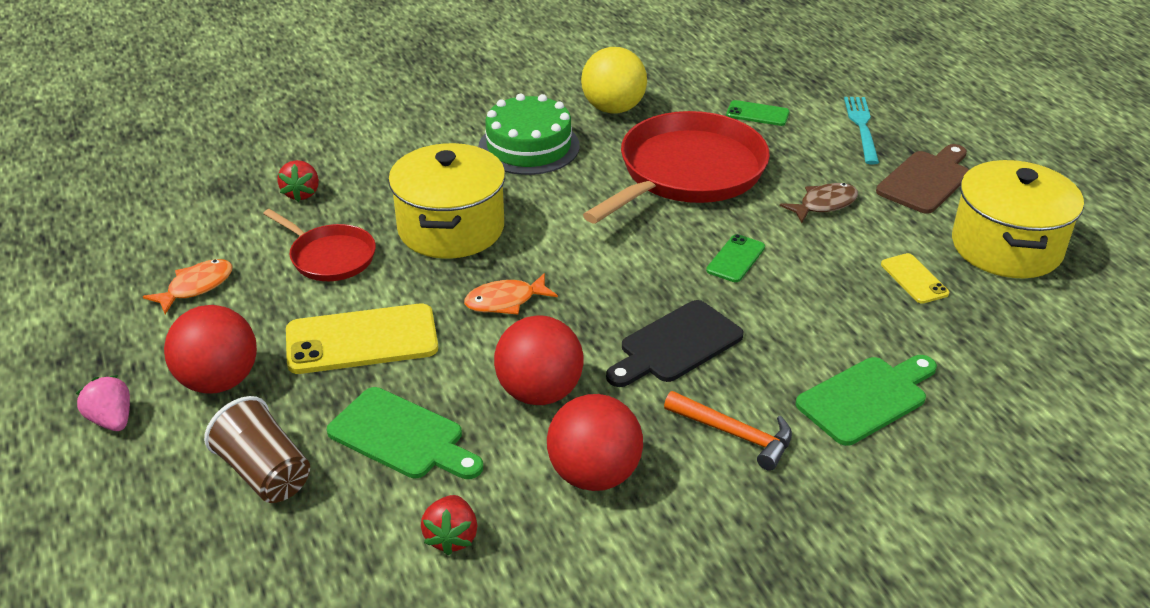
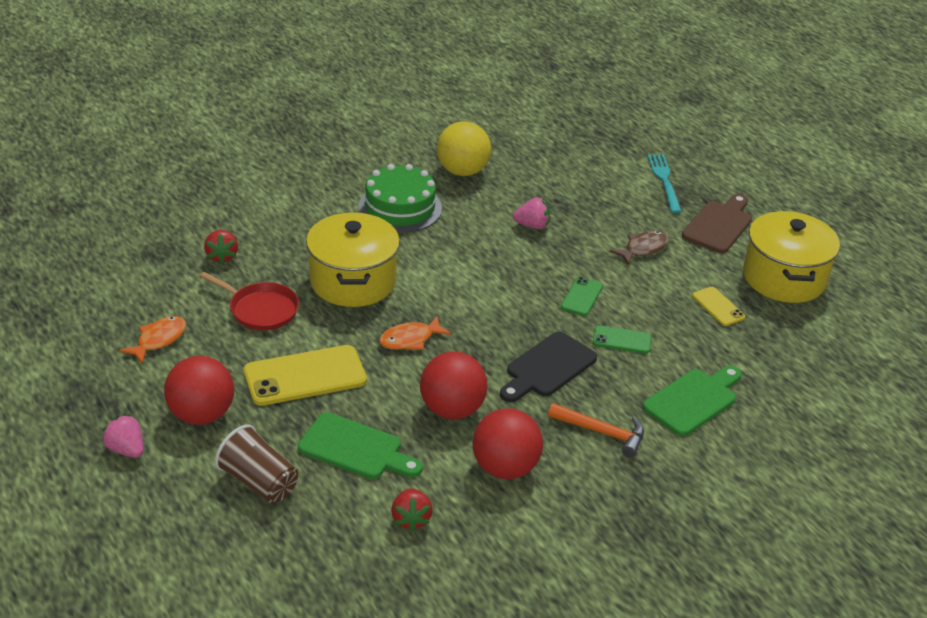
camera: 10 degrees left, 0 degrees up
(687, 172) = (532, 225): red pan -> pink strawberry
(757, 114) = (580, 172): green phone -> green phone (622, 340)

